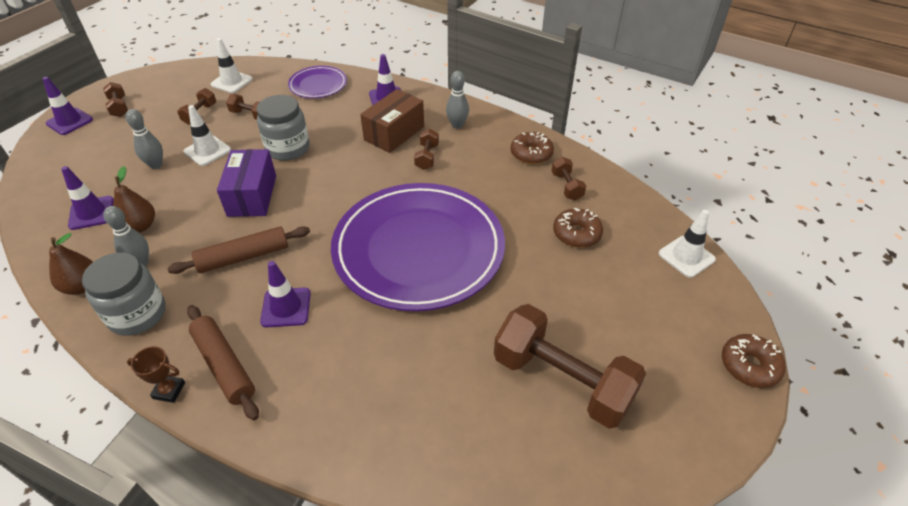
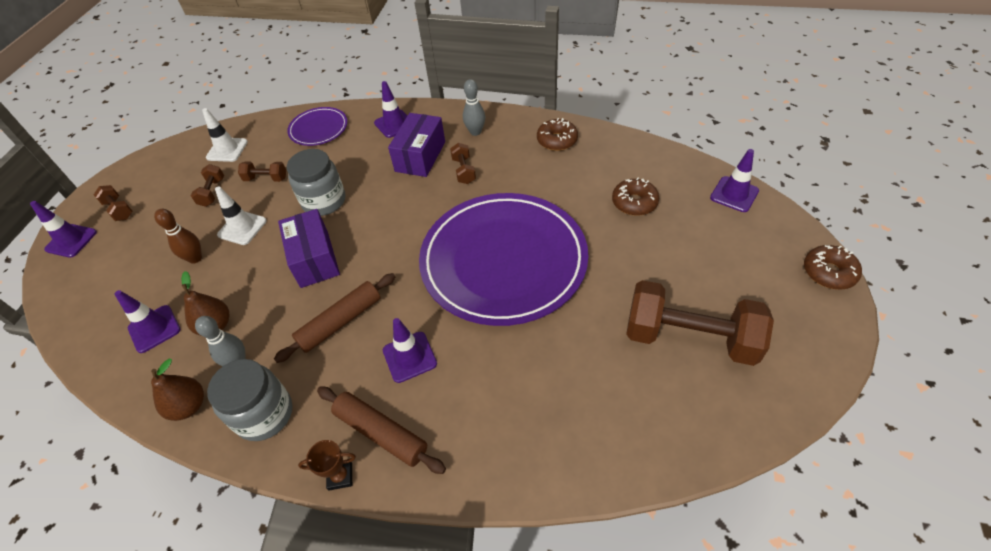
camera: 15 degrees left, 5 degrees up
(156, 165) = (195, 258): grey bowling pin -> brown bowling pin
(394, 133) = (420, 156): brown box -> purple box
(566, 186) = (603, 161): brown dumbbell -> none
(686, 256) = (734, 194): white traffic cone -> purple traffic cone

